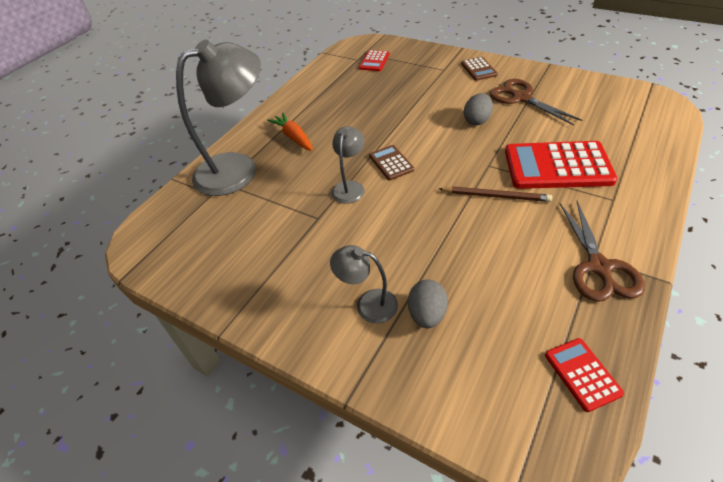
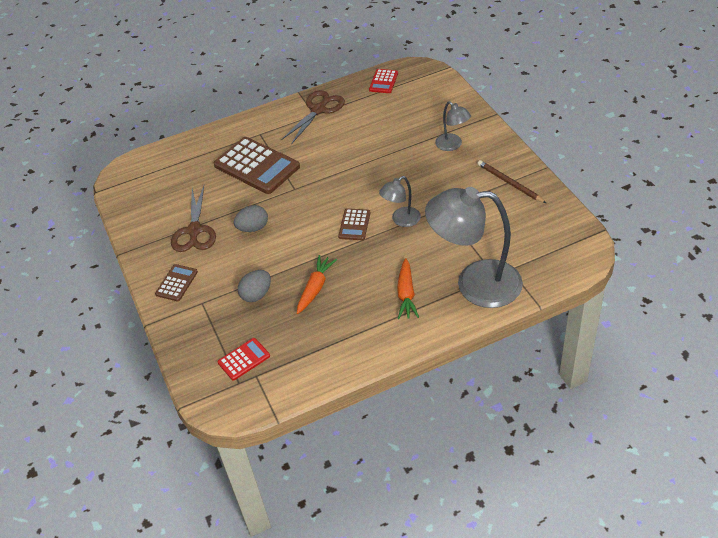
camera: 145 degrees left, 0 degrees up
(371, 110) = (315, 288): none -> orange carrot
(427, 314) = (426, 128): grey egg -> grey egg (256, 294)
(495, 196) = (318, 167): brown pencil -> brown pencil (510, 183)
(557, 166) = (256, 166): red calculator -> brown calculator

